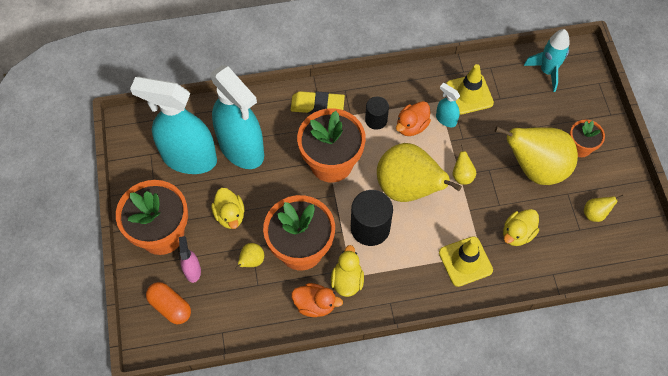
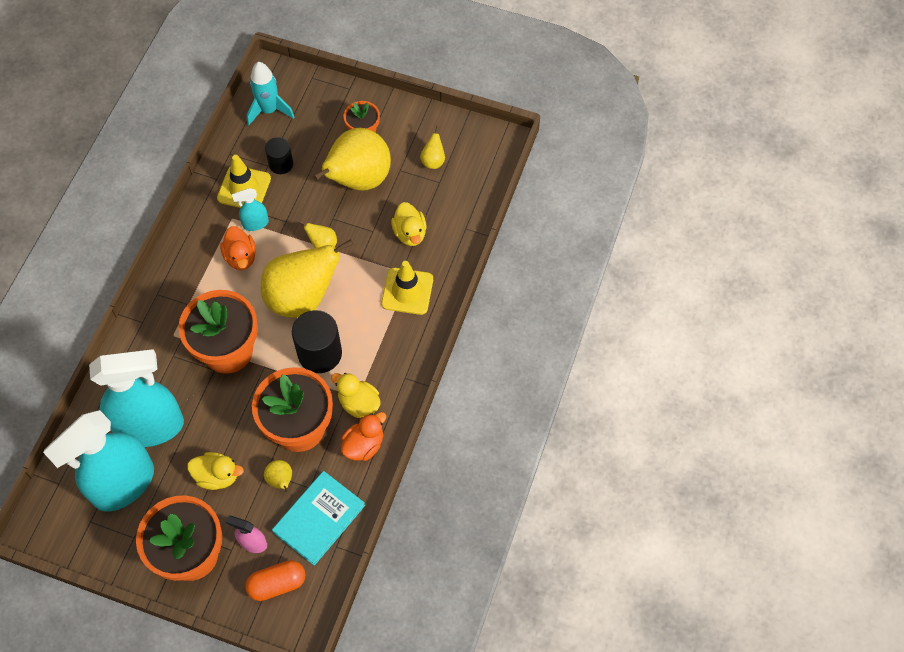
camera: 60 degrees left, 0 degrees up
(237, 307) = (319, 519): none -> turquoise book
(317, 105) = (155, 328): yellow eraser -> none
(376, 120) = (211, 284): black cylinder -> black cylinder (281, 164)

